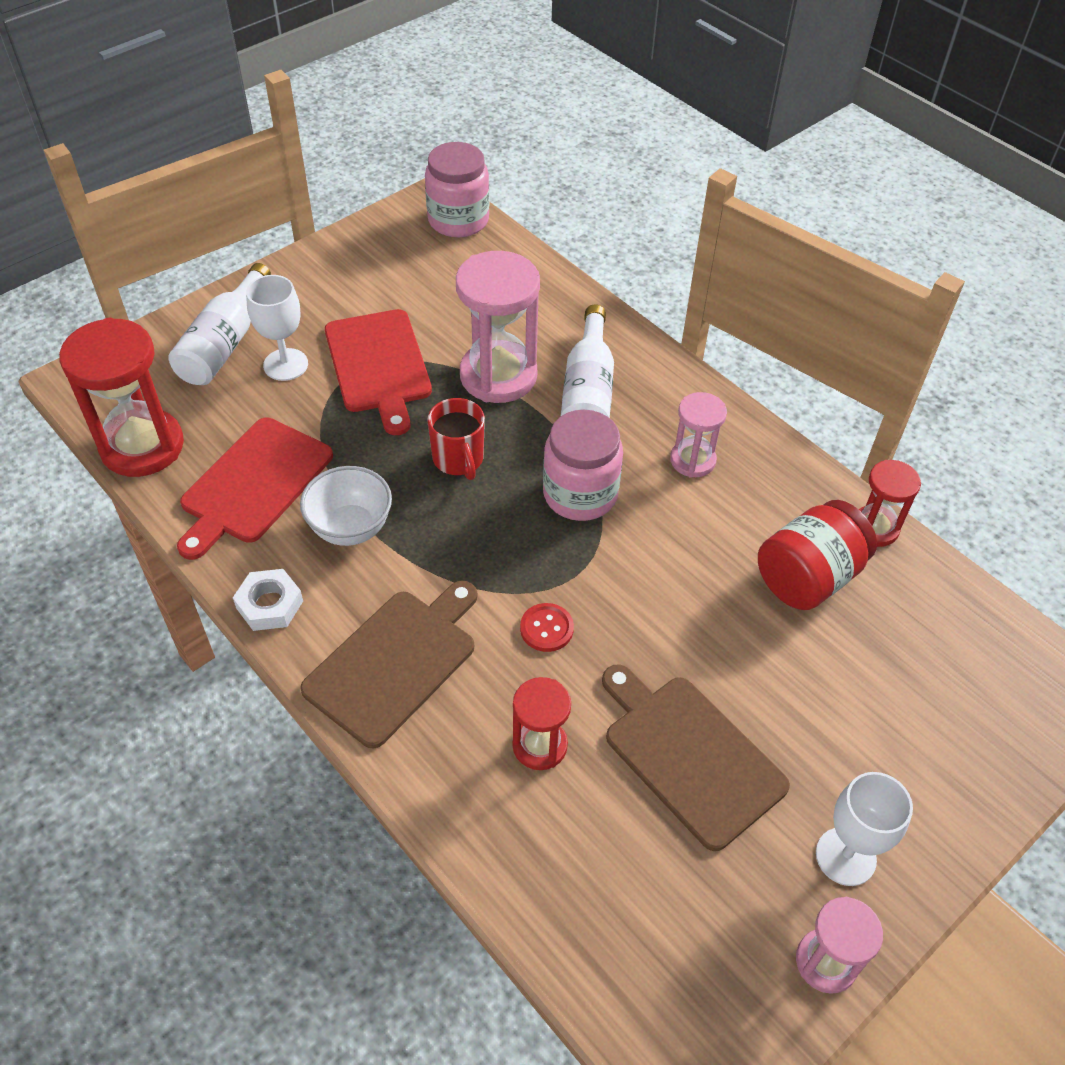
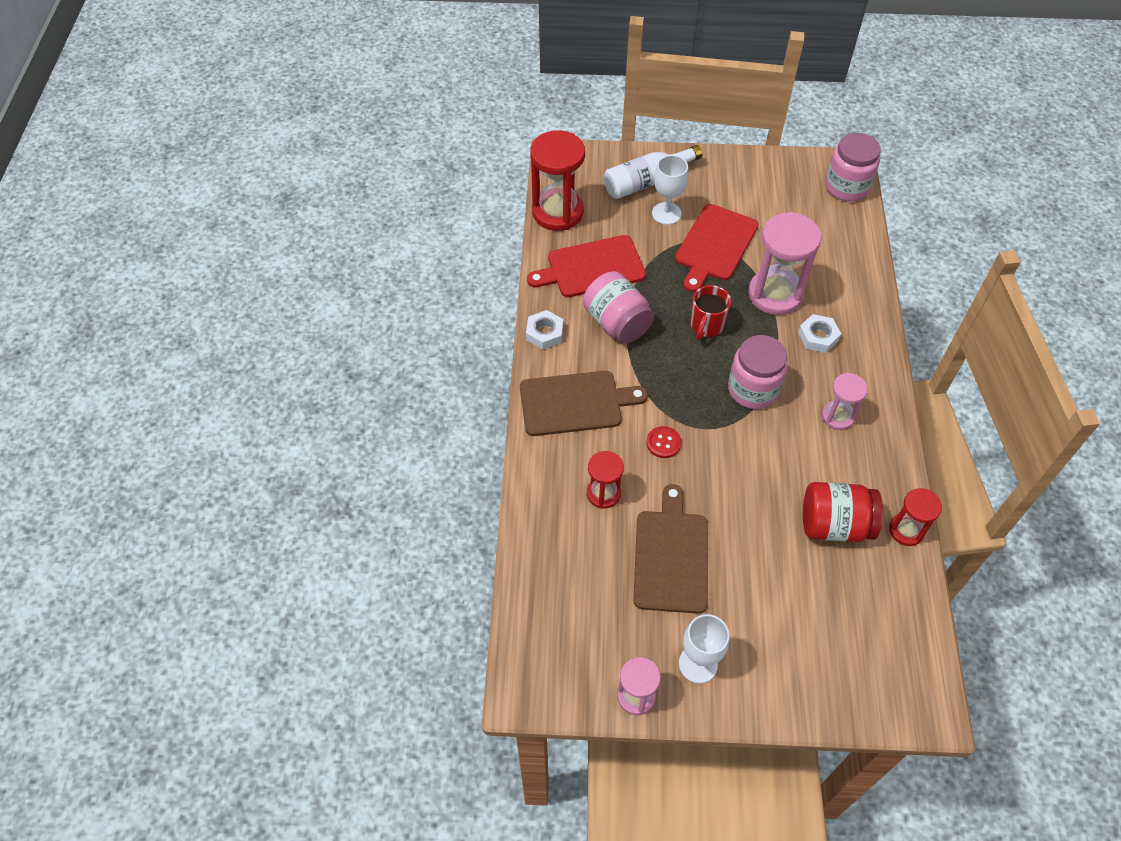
camera: 45 degrees right, 5 degrees up
(351, 528) = (617, 323): white bowl -> pink jar
(588, 391) = (818, 337): white bottle -> white nut

